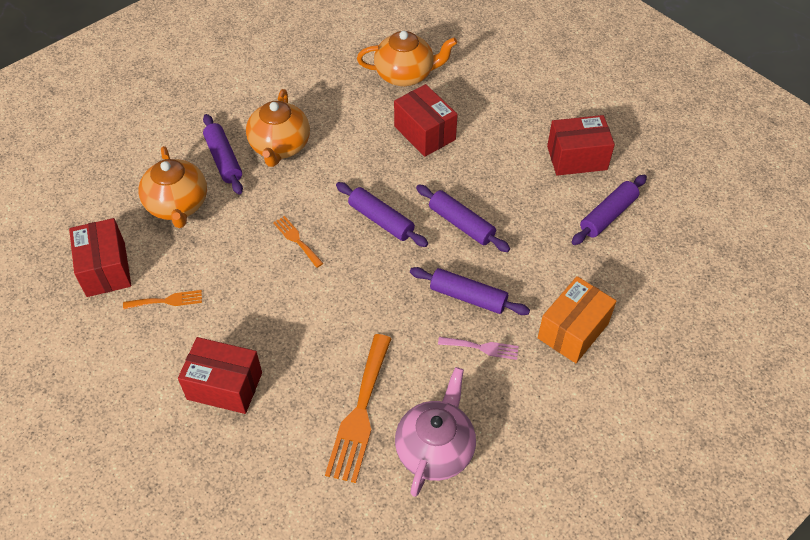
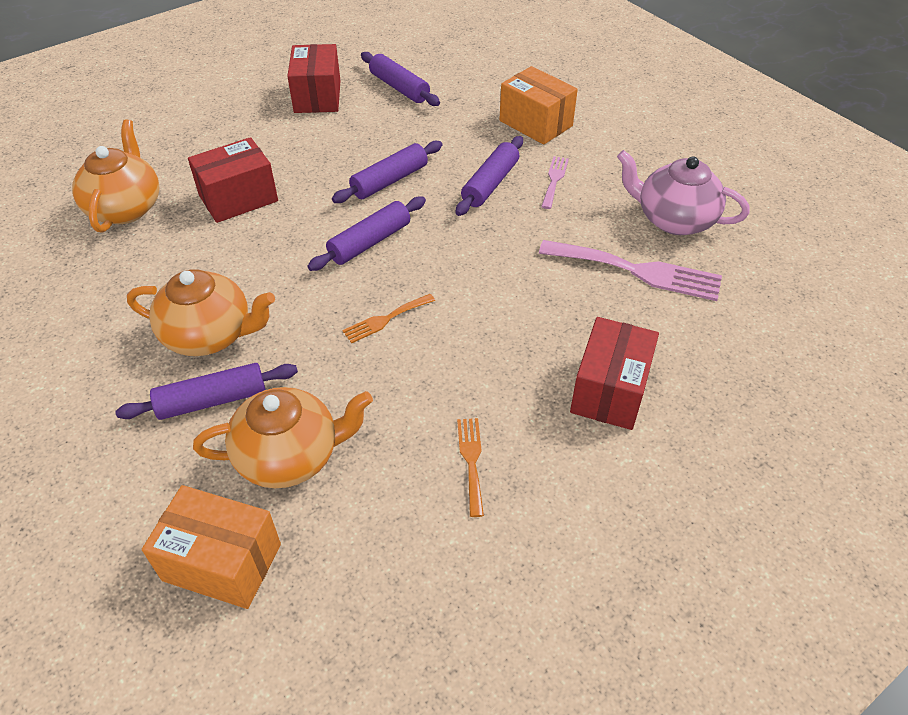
camera: 85 degrees left, 5 degrees down
(106, 269) = (401, 549): red box -> none
(108, 188) = (222, 562): none -> orange box
(360, 413) = (637, 271): orange fork -> pink fork

